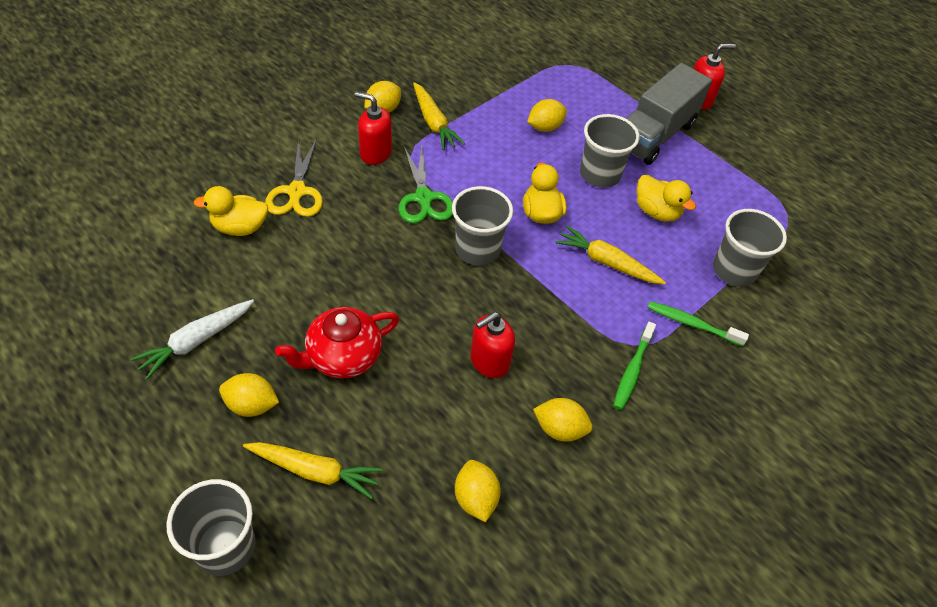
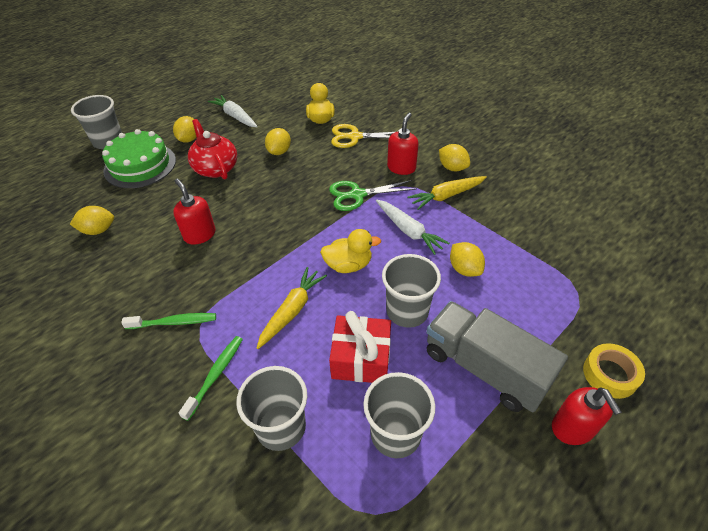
camera: 95 degrees right, 5 degrees down
(315, 471) = (140, 165): yellow carrot -> green cake
(477, 249) = (305, 226): grey cup -> grey cup (395, 434)
(489, 160) = (409, 231): none -> white carrot
(559, 429) = (134, 273): yellow lemon -> yellow lemon (279, 152)
(632, 370) = (174, 322): green toothbrush -> green toothbrush turned 150 degrees clockwise
(650, 69) = (610, 374): none -> yellow tape
(656, 212) = (361, 358): yellow duck -> red gift

